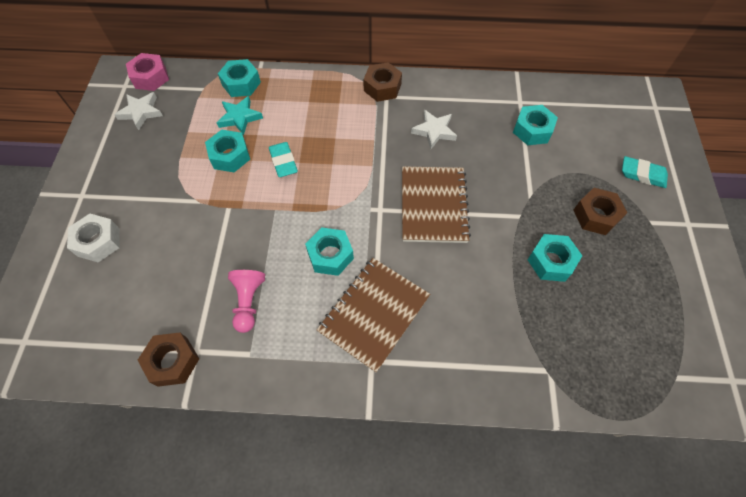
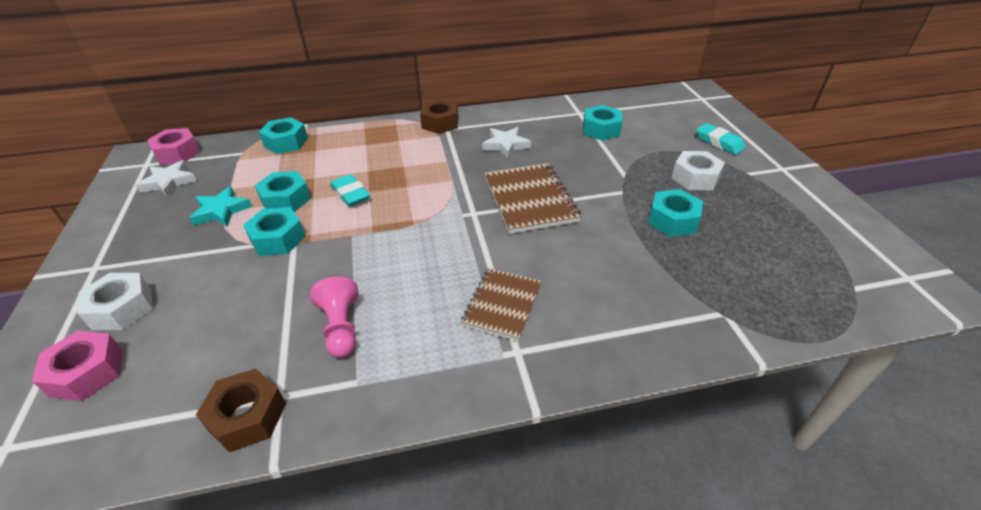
camera: 15 degrees left, 20 degrees down
(73, 294) = (87, 373): none -> pink nut
(239, 117) = (290, 168): turquoise star -> turquoise star (221, 211)
(330, 255) = (430, 262): turquoise nut -> turquoise nut (277, 239)
(374, 314) = (502, 305): brown notebook -> brown notebook, size x0.66
(596, 216) = (695, 178): brown nut -> white nut
(642, 174) = (719, 142): turquoise eraser -> turquoise eraser turned 45 degrees clockwise

